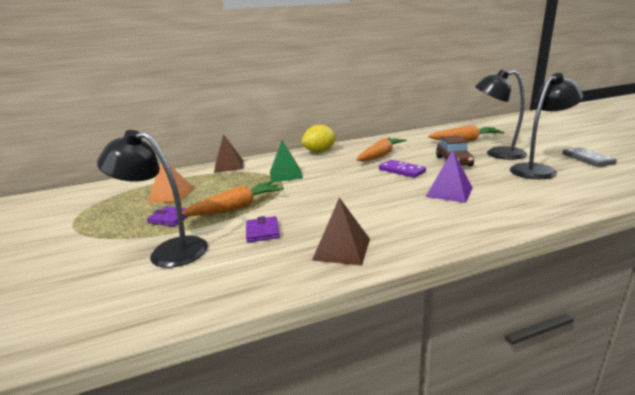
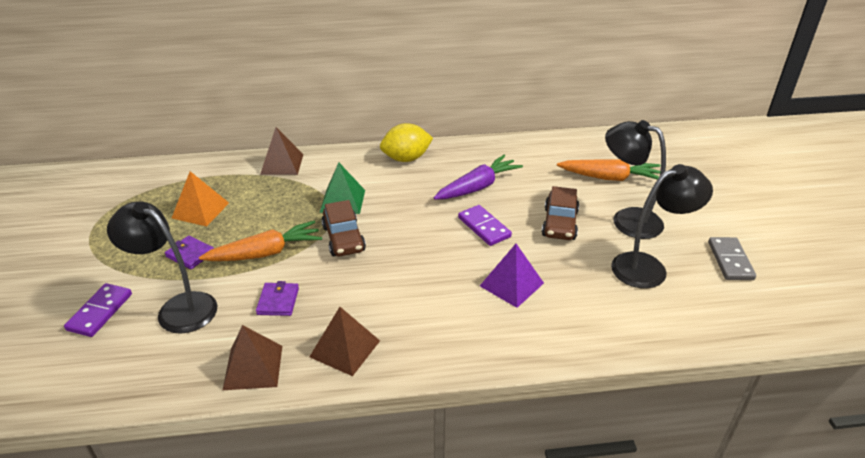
camera: 10 degrees right, 15 degrees up
(88, 266) = (100, 312): none -> purple domino
(260, 277) = (253, 367): none -> brown pyramid
(298, 191) = (343, 238): none -> brown car
(380, 155) = (477, 187): orange carrot -> purple carrot

